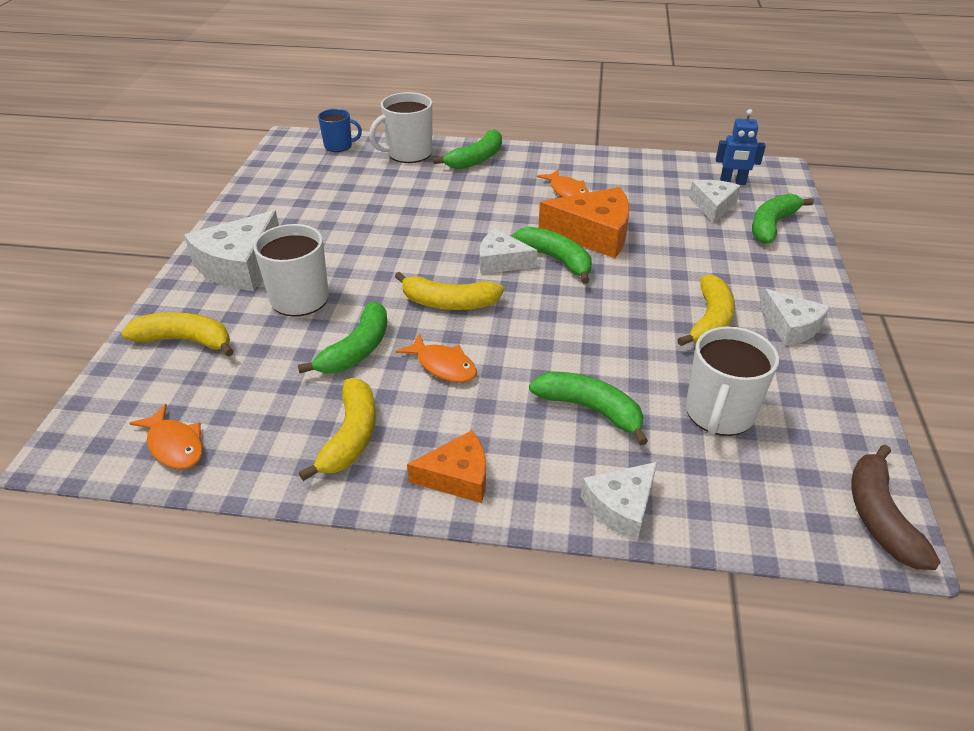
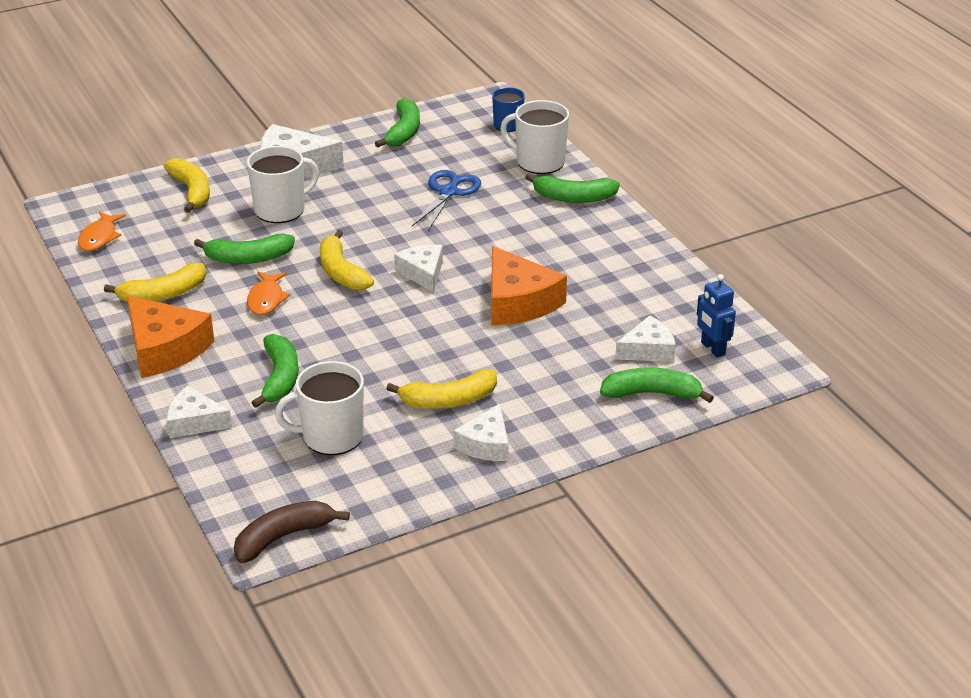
camera: 55 degrees right, 5 degrees down
(396, 204) = (448, 192): none -> blue scissors
(457, 477) = (164, 349): orange cheese -> orange cheese, size x1.62
(556, 260) = (455, 298): green banana -> green banana (404, 132)
(567, 191) = (574, 264): orange fish -> none

